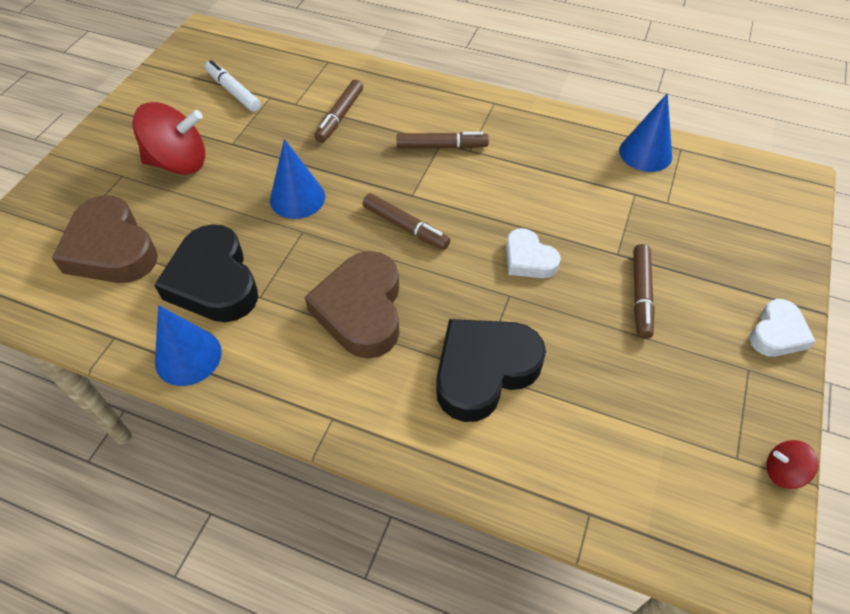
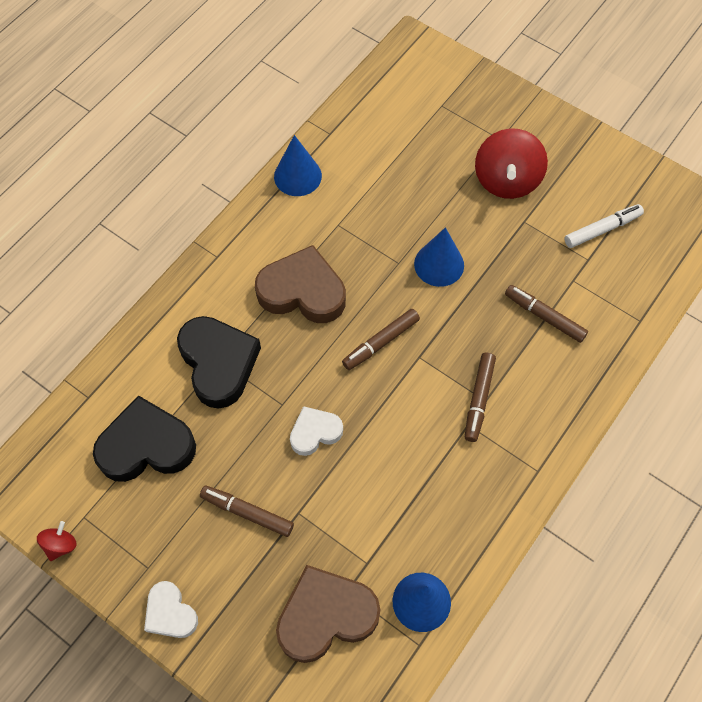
camera: 105 degrees right, 10 degrees up
(111, 249) = (416, 132): brown heart -> brown heart (326, 616)
(214, 281) = (362, 196): black heart -> black heart (146, 446)

